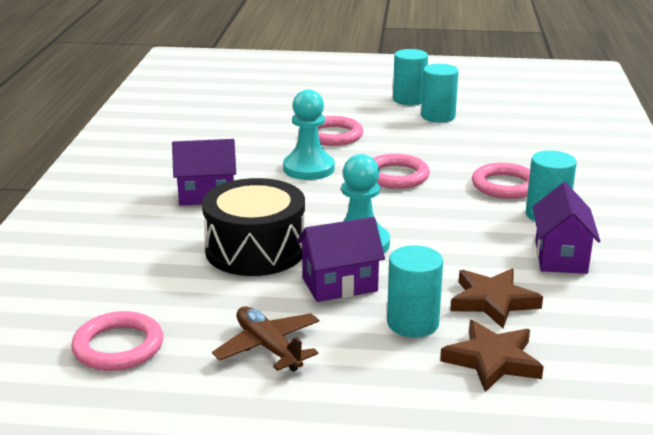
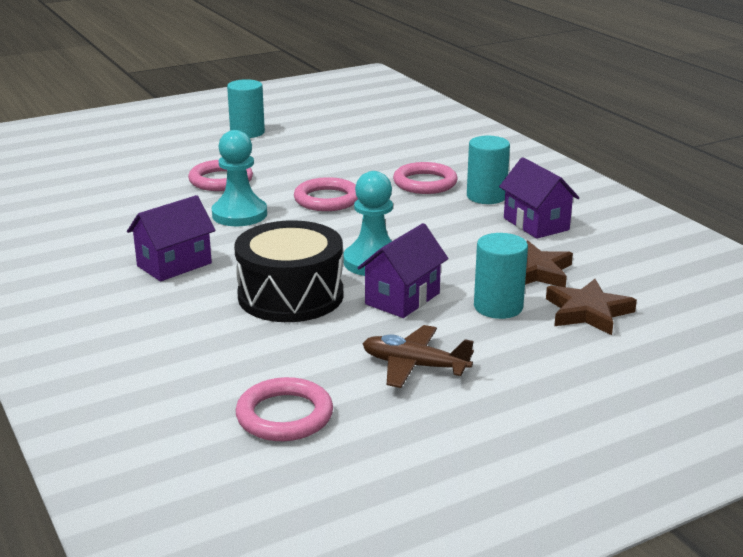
camera: 35 degrees left, 0 degrees up
(438, 116) = (293, 141): turquoise cylinder -> none

